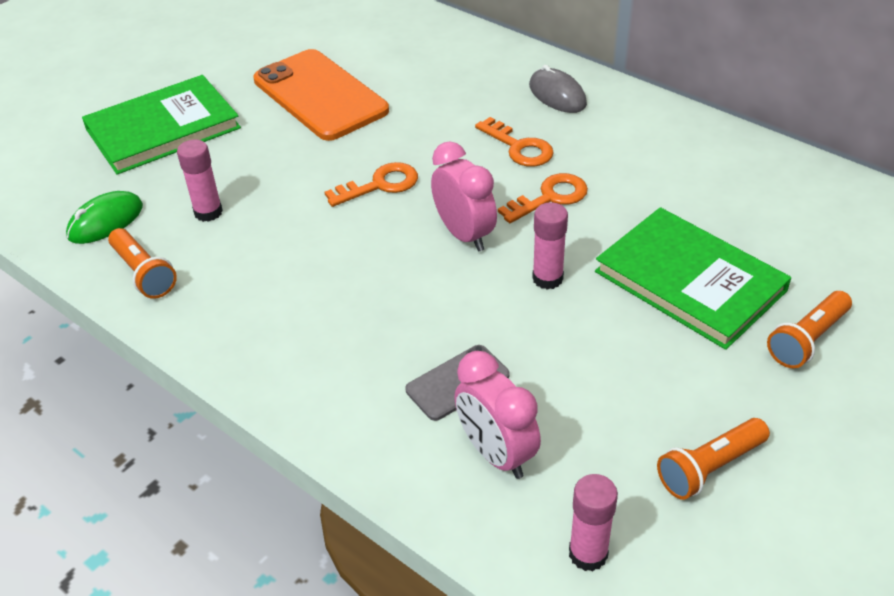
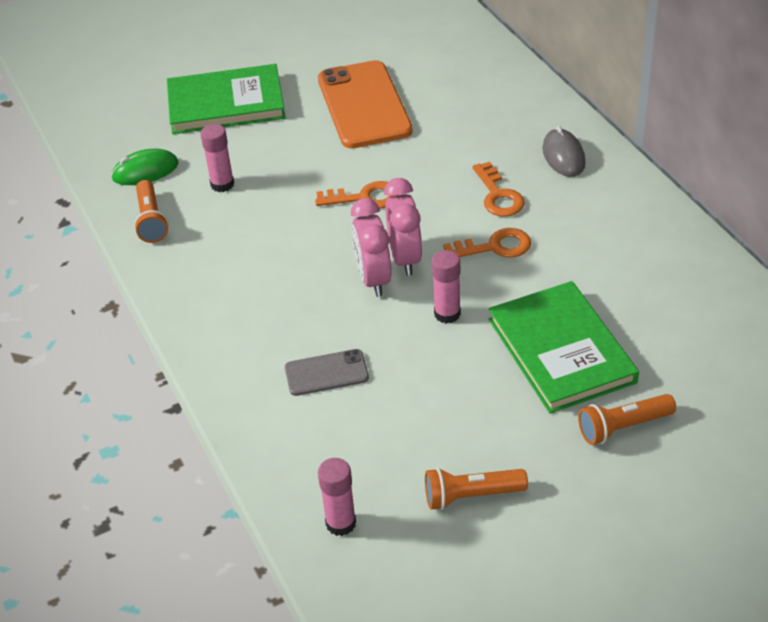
camera: 25 degrees right, 0 degrees up
(496, 453) = (321, 433): pink clock -> pink clock (373, 279)

